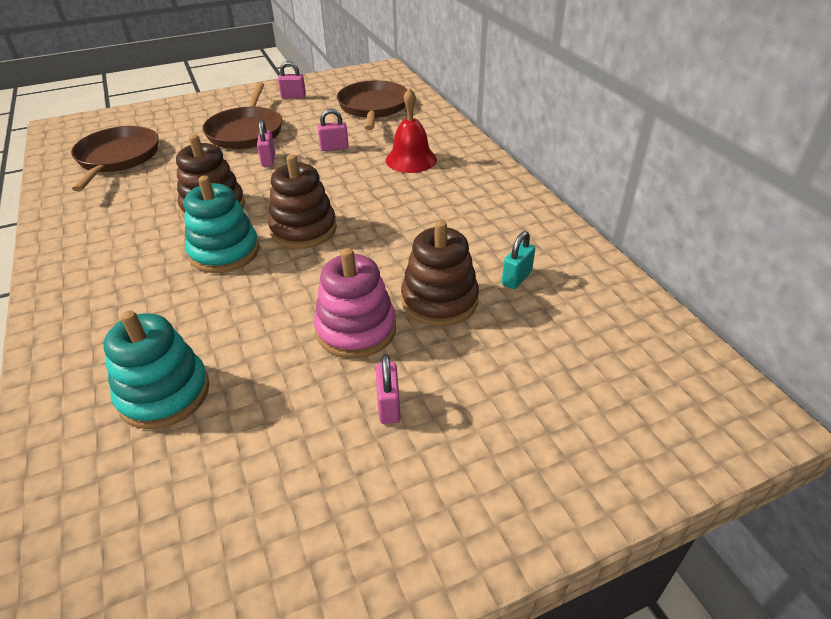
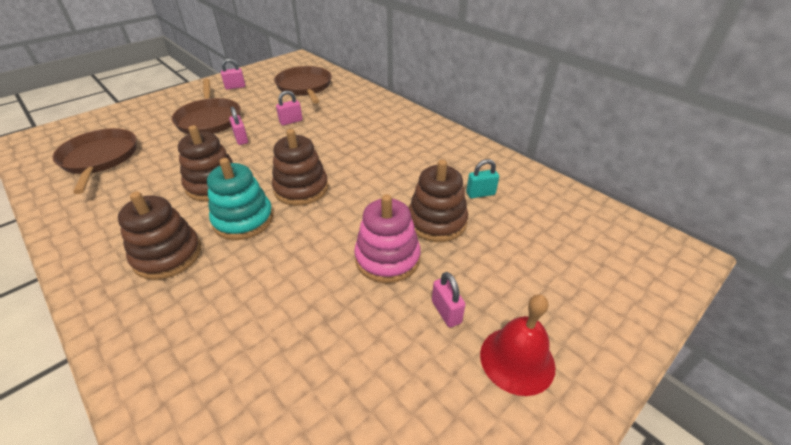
camera: 20 degrees left, 0 degrees up
(133, 273) = (168, 255): none -> brown stacking toy
(164, 394) = (254, 354): turquoise stacking toy -> none
(411, 160) = (356, 121): red bell -> red bell (517, 360)
(516, 278) = (480, 194): turquoise padlock -> turquoise padlock turned 60 degrees clockwise

